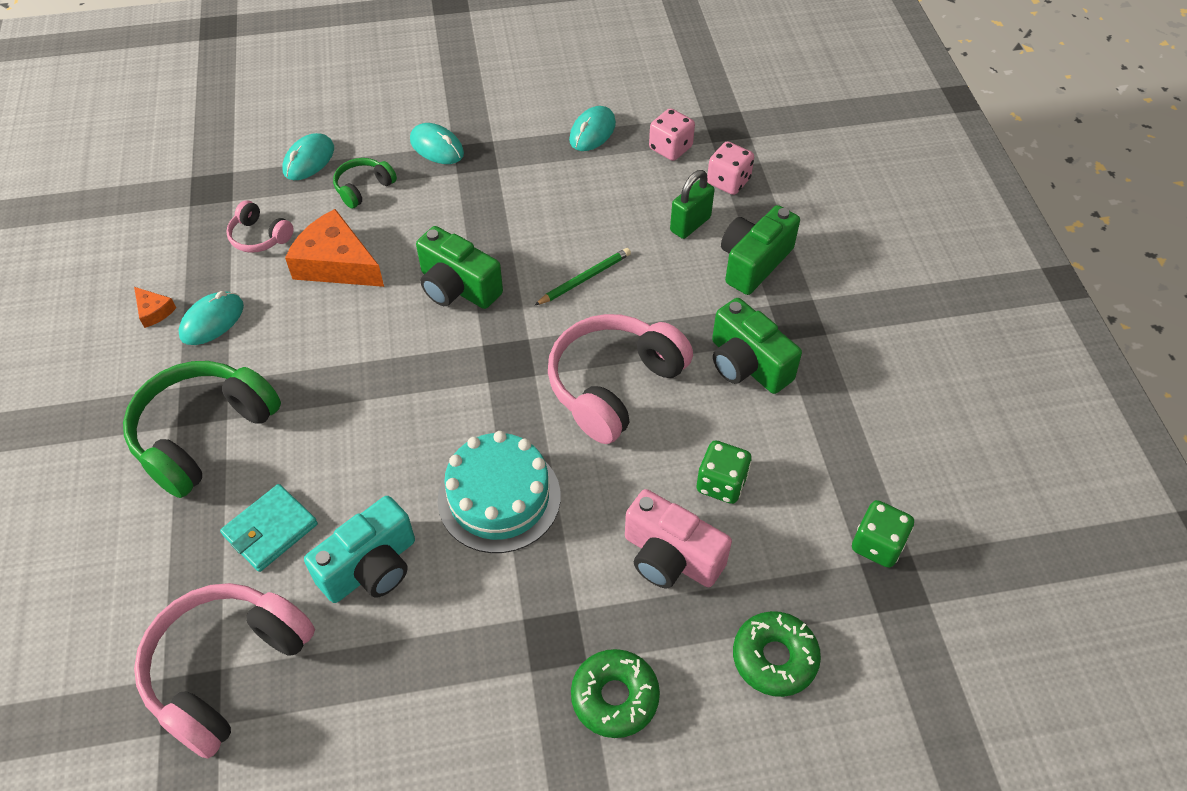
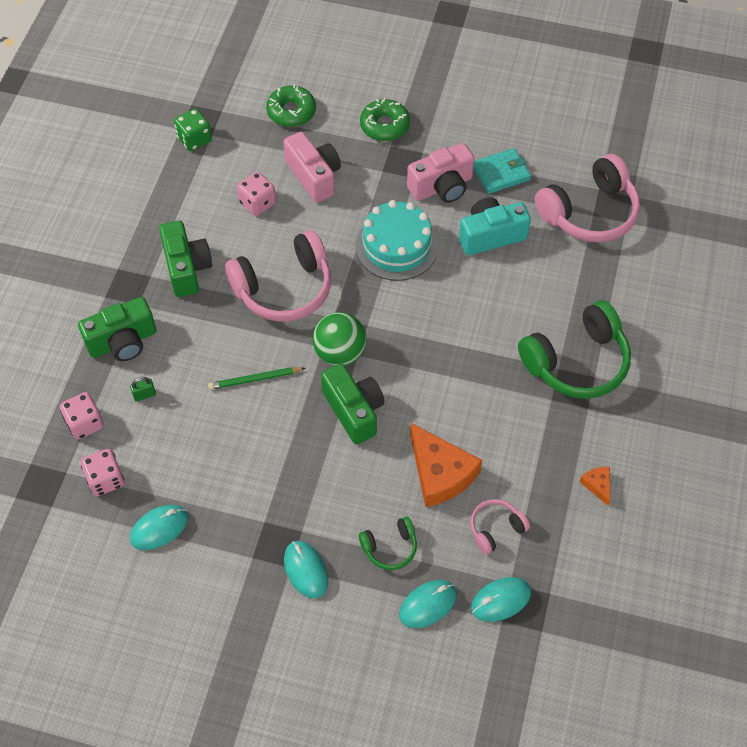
camera: 155 degrees left, 5 degrees up
(212, 321) = (553, 456): turquoise mouse -> turquoise mouse (500, 600)
(259, 237) = (496, 529): pink headphones -> pink headphones turned 90 degrees counterclockwise
(270, 530) = (546, 280): turquoise wallet -> turquoise wallet (501, 173)
(474, 619) = (442, 187): none -> pink camera
(505, 339) = (340, 353): none -> green ball
(690, 224) = (144, 395): green padlock -> green padlock, size x0.57
(721, 483) = (257, 203): green dice -> pink dice

